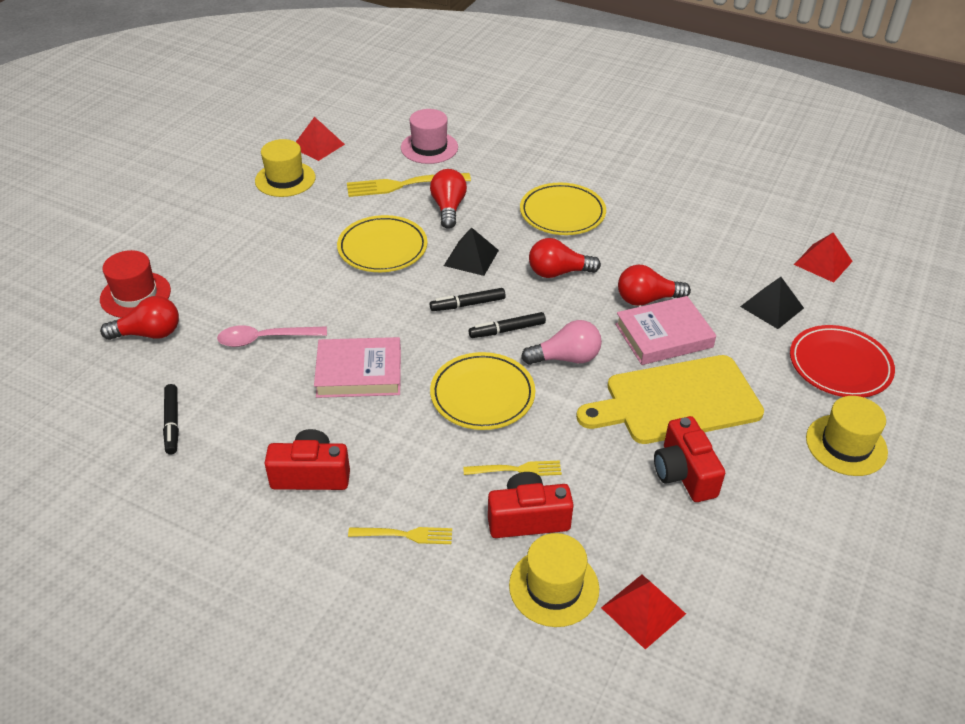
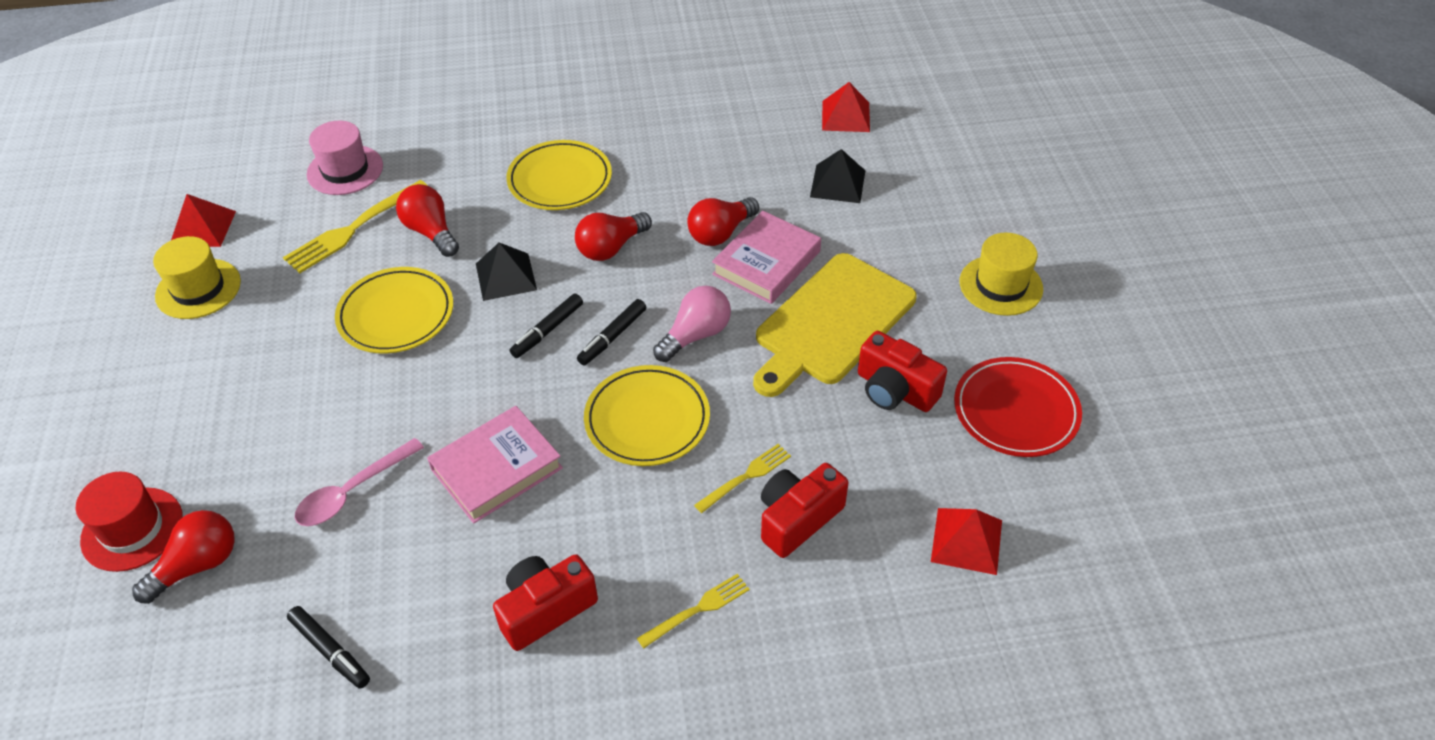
camera: 35 degrees left, 5 degrees up
(554, 587) = (876, 569): yellow hat -> none
(839, 365) = (937, 212): red plate -> red plate (1015, 411)

